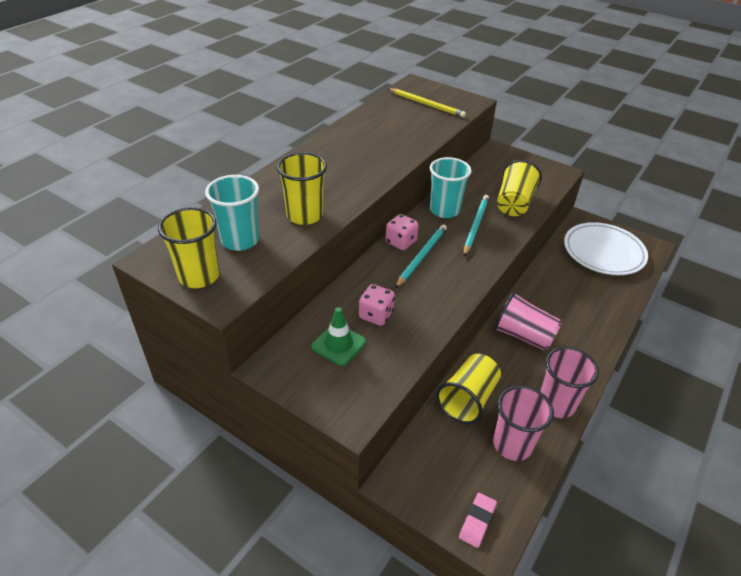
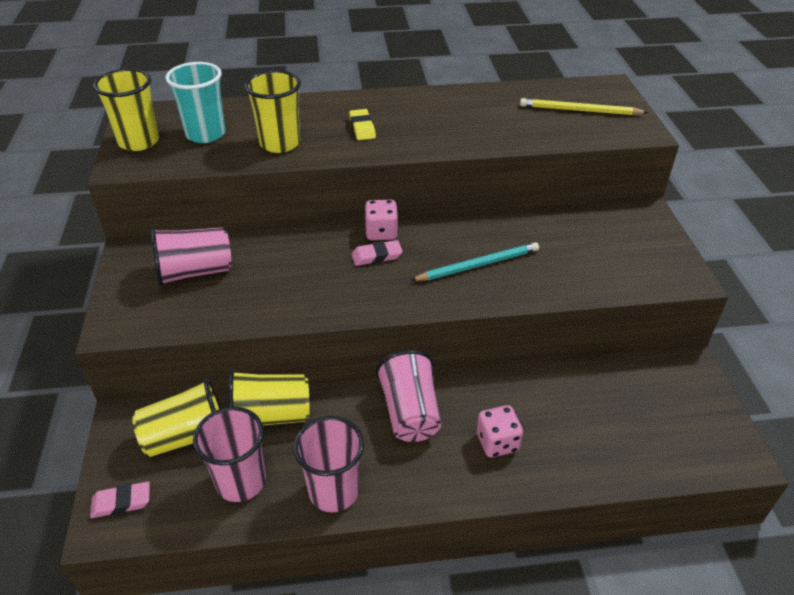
camera: 50 degrees right, 0 degrees up
(335, 176) = (362, 128): none -> yellow eraser
(338, 344) = (195, 272): green traffic cone -> pink cup
(376, 315) = (256, 272): pink dice -> pink dice (497, 442)
(421, 256) = (376, 256): turquoise pencil -> pink eraser
(426, 104) = (579, 110): yellow pencil -> yellow pencil turned 105 degrees clockwise
(444, 210) = (473, 233): turquoise cup -> none
(514, 203) = (562, 272): yellow cup -> yellow cup (187, 436)
(603, 252) = (654, 414): white plate -> none

